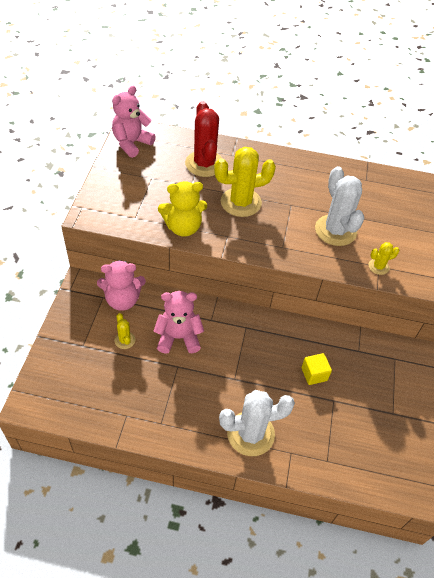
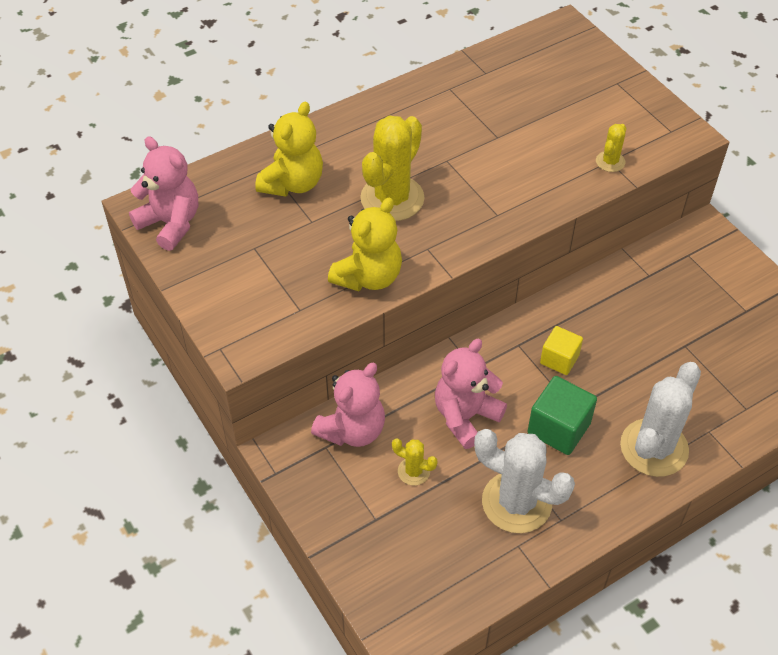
camera: 40 degrees left, 0 degrees up
(131, 143) = (171, 223): pink teddy bear -> pink teddy bear turned 135 degrees clockwise
(204, 164) = (293, 183): red cactus -> yellow teddy bear
(215, 381) = (558, 428): none -> green cube
(314, 374) = (638, 335): yellow cube -> yellow cube (559, 359)
(335, 230) = (525, 154): white cactus -> white cactus (516, 502)

